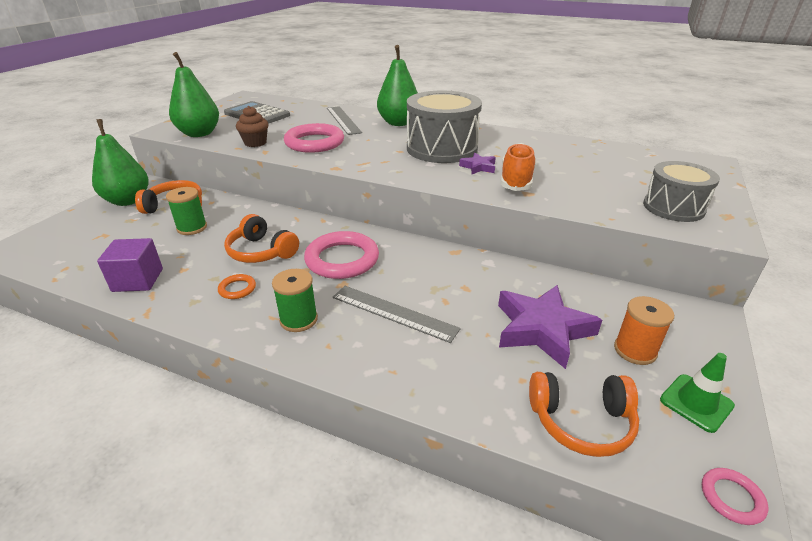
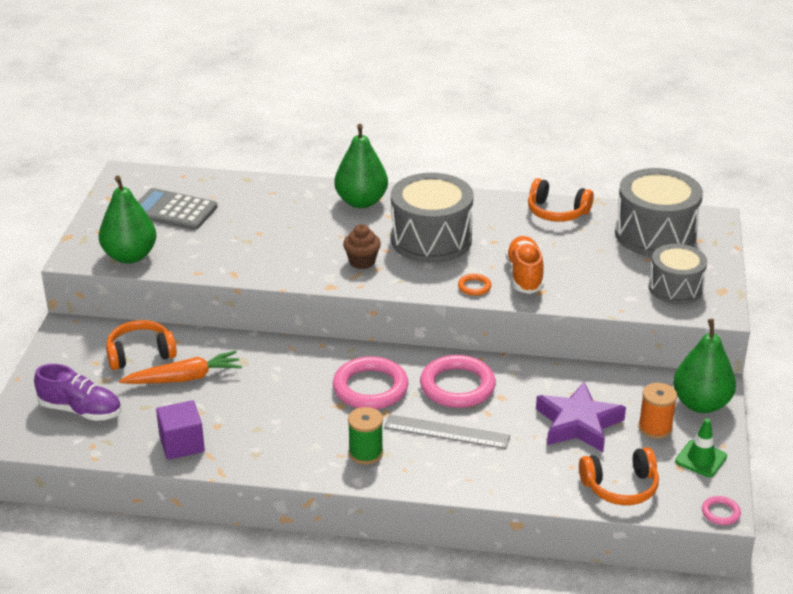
camera: 15 degrees left, 0 degrees up
(88, 239) = (81, 410): none -> purple shoe
(128, 201) = (75, 355): green pear -> green pear (701, 404)
(192, 228) = (184, 378): green spool -> orange carrot
(237, 289) = (288, 435): orange ring -> orange ring (474, 287)
(255, 143) = (212, 262): brown cupcake -> brown cupcake (362, 262)
(261, 252) = (282, 393): orange headphones -> orange headphones (557, 212)
(314, 143) = (281, 251): pink ring -> pink ring (457, 386)
(343, 120) = (290, 205): grey ruler -> none
(478, 167) = (481, 262): purple star -> none
(652, 166) = (655, 234): none -> grey drum

